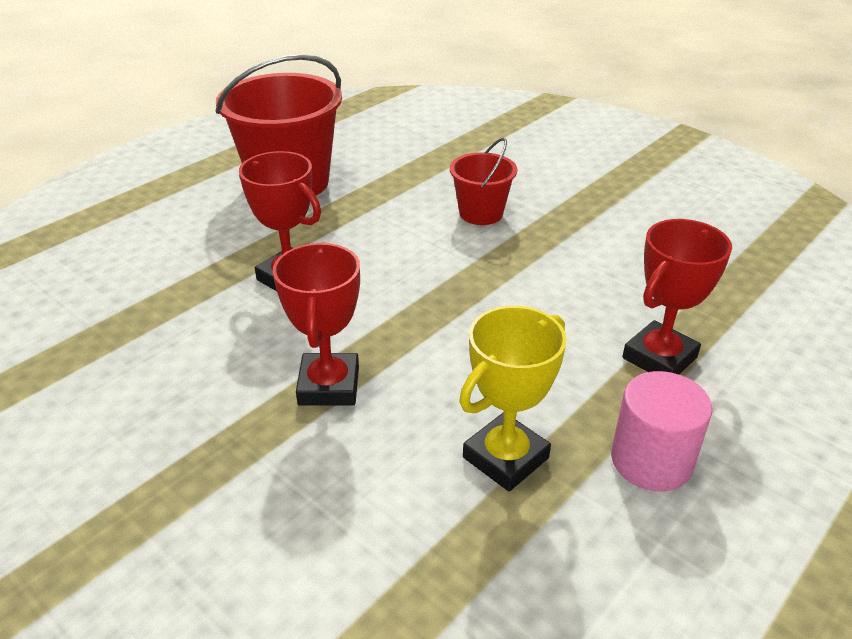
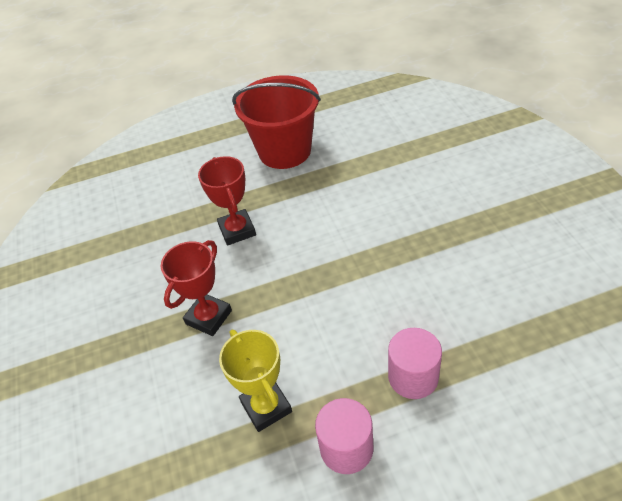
camera: 35 degrees right, 10 degrees up
(481, 213) = (386, 214): red bucket -> none
(505, 457) = (266, 407): yellow trophy -> yellow trophy turned 75 degrees clockwise
(659, 358) = (413, 377): red trophy -> pink cylinder

